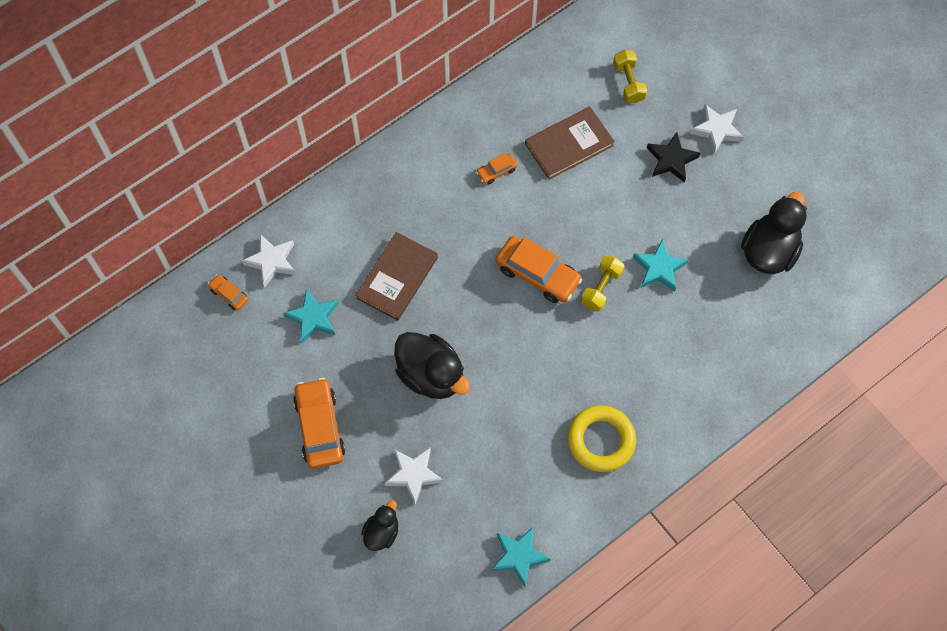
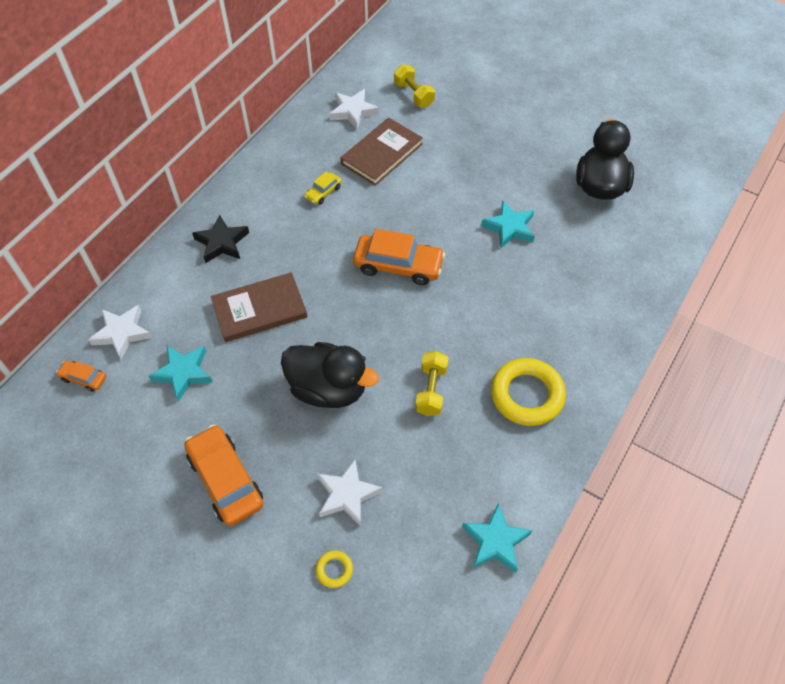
camera: 20 degrees left, 10 degrees down
(382, 532) = (334, 570): black duck -> yellow ring
(397, 278) = (259, 309): brown book -> brown book turned 60 degrees clockwise
(496, 171) = (323, 192): orange car -> yellow car
(601, 288) = (464, 259): yellow dumbbell -> yellow dumbbell (431, 390)
(671, 160) = (478, 141): black star -> black star (222, 242)
(716, 130) = (507, 109): white star -> white star (353, 111)

